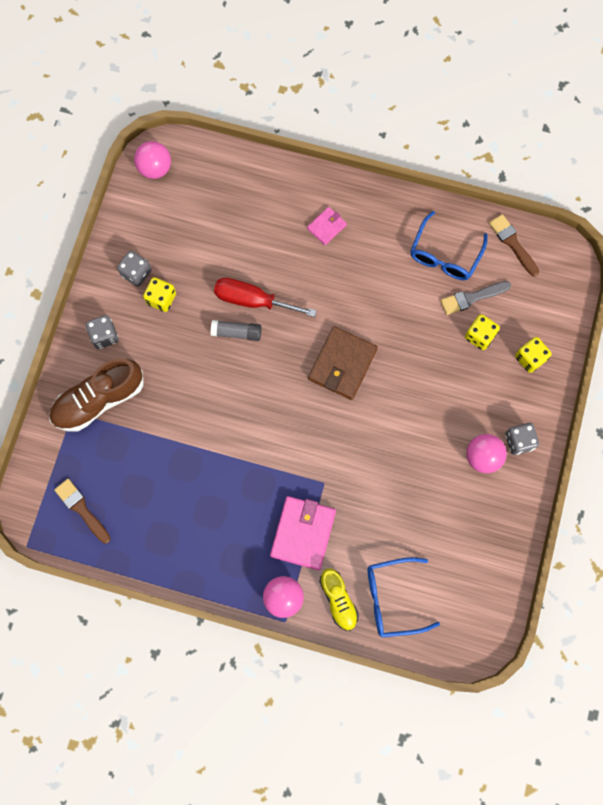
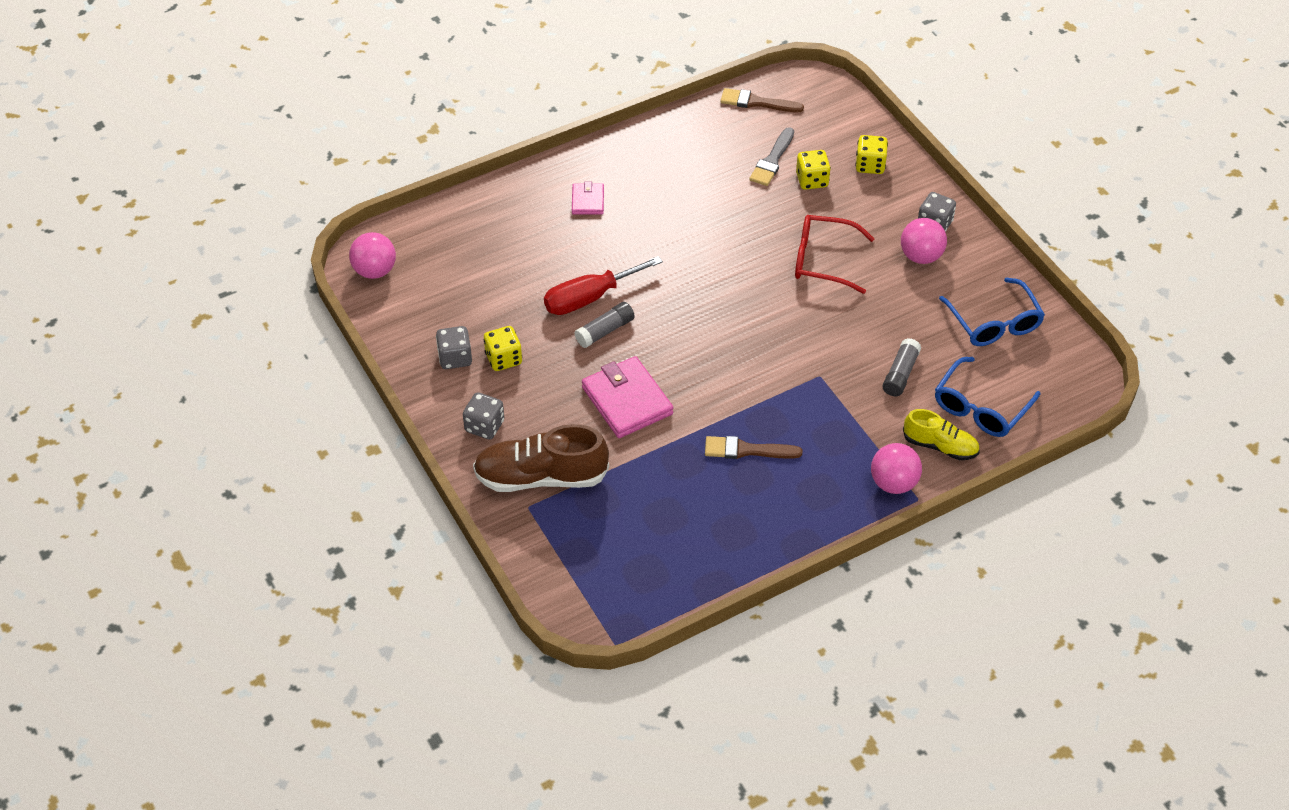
camera: 45 degrees left, 25 degrees down
(81, 509) = (631, 571): brown brush -> brown brush (747, 450)
(99, 400) = (541, 477): brown shoe -> brown shoe turned 75 degrees clockwise
(303, 533) = (849, 424): pink wallet -> pink wallet (627, 401)
(342, 364) = (726, 283): brown wallet -> none
(372, 528) = (900, 374): none -> grey glue stick
(418, 402) = (823, 260): none -> red glasses
(444, 255) = (713, 149): blue glasses -> blue glasses (994, 323)

